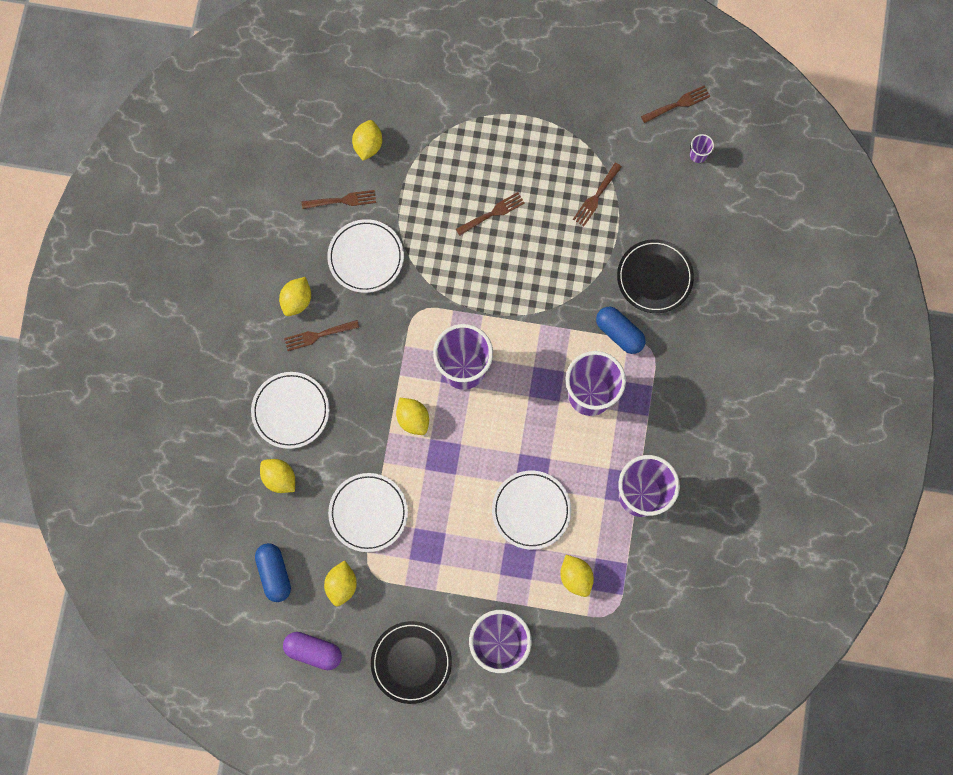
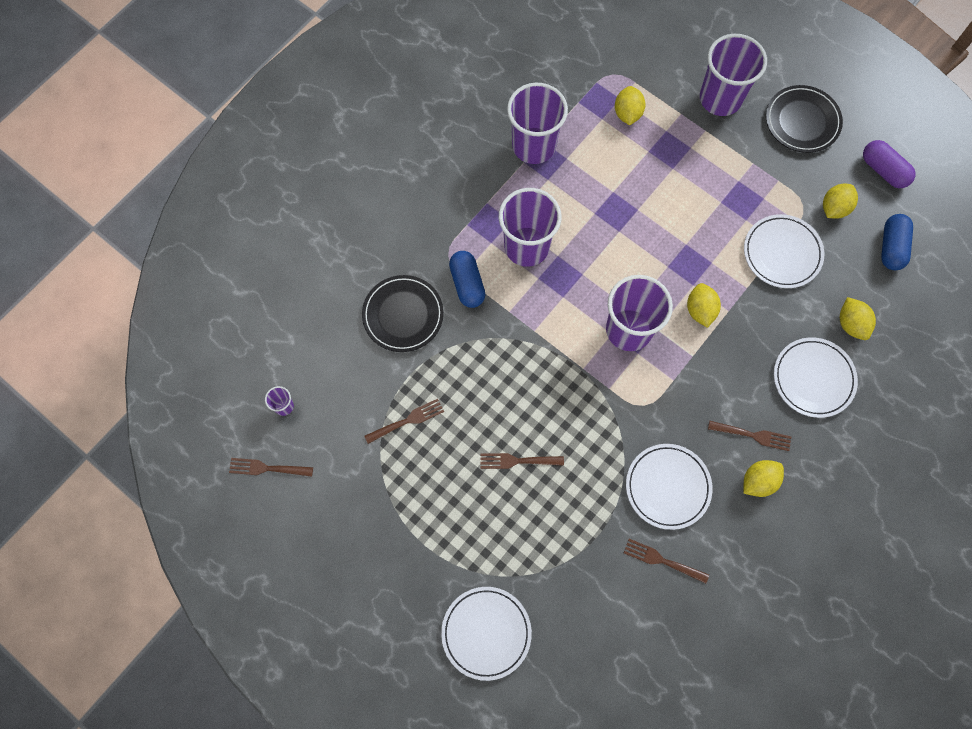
camera: 150 degrees left, 5 degrees down
(368, 145) = (604, 606): yellow lemon -> none
(531, 510) = (635, 181): white plate -> white plate (486, 633)

